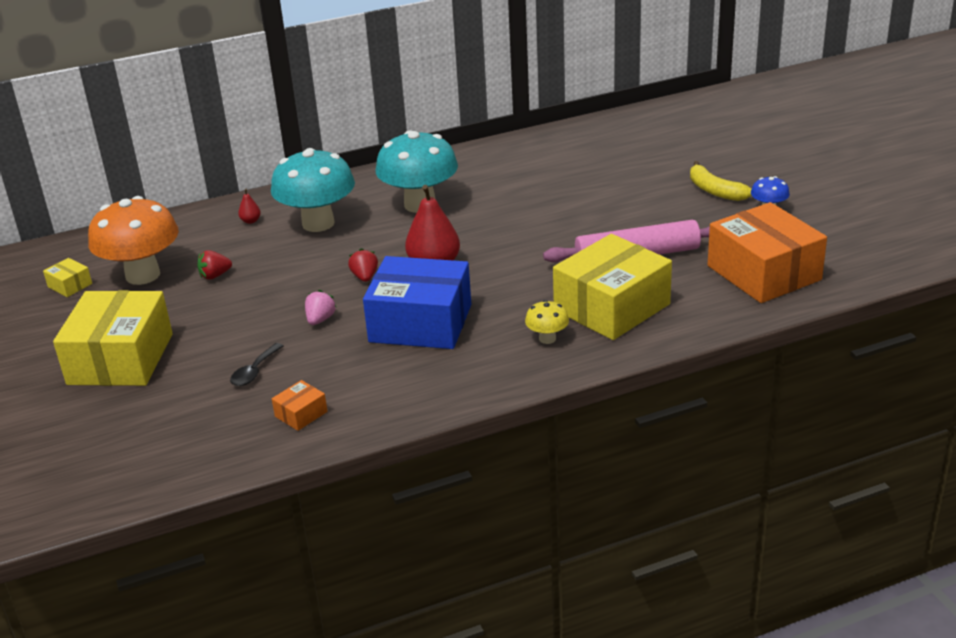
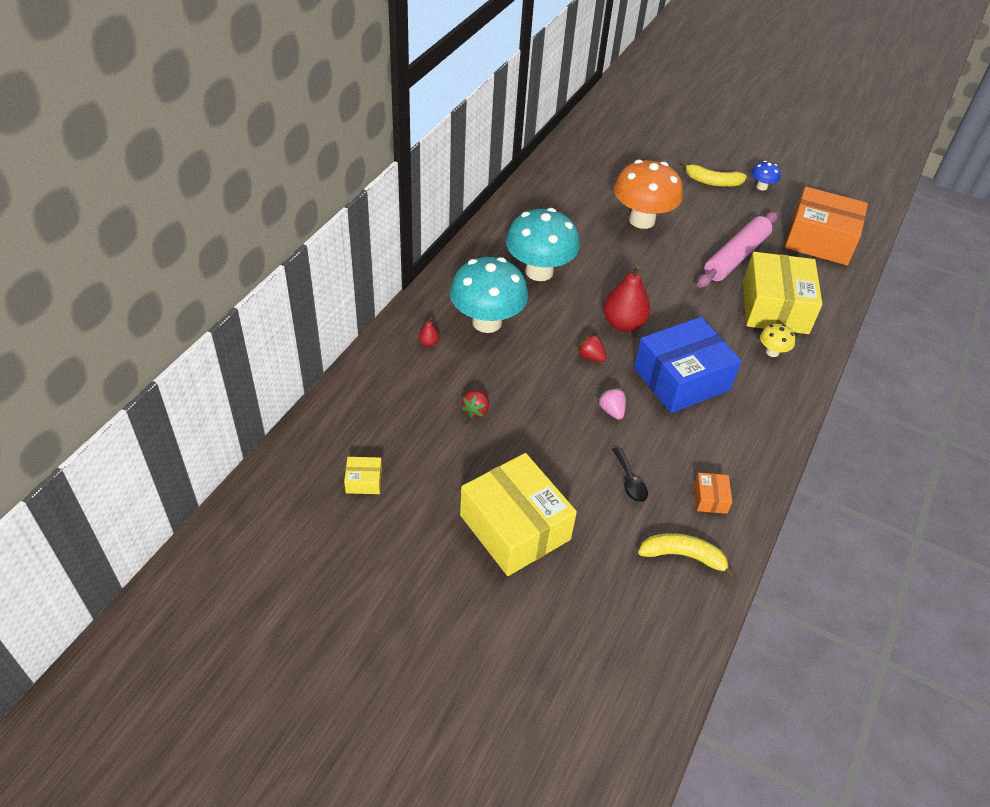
camera: 45 degrees left, 15 degrees up
(143, 275) = (414, 439): orange mushroom -> orange mushroom (642, 220)
(212, 439) = (683, 556): none -> yellow banana

